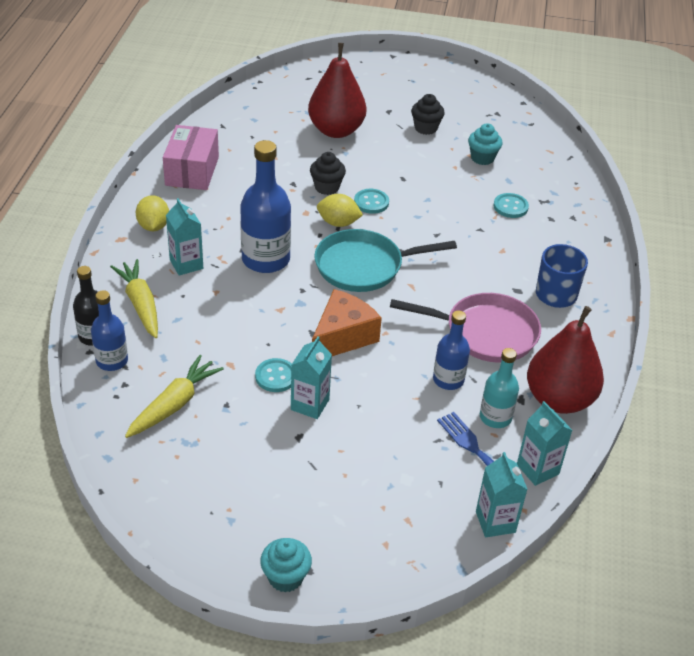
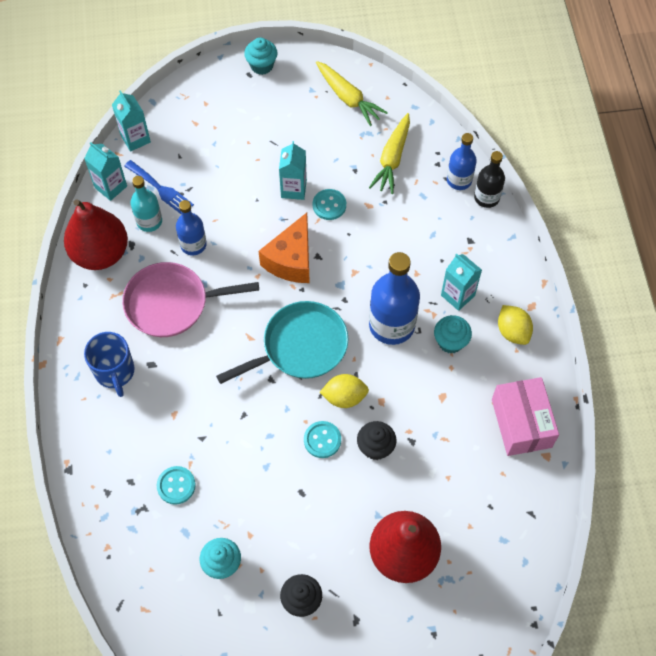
camera: 165 degrees right, 20 degrees up
(140, 304) = (470, 239): yellow carrot -> yellow carrot (348, 98)
(217, 234) = (450, 342): none -> turquoise cupcake

